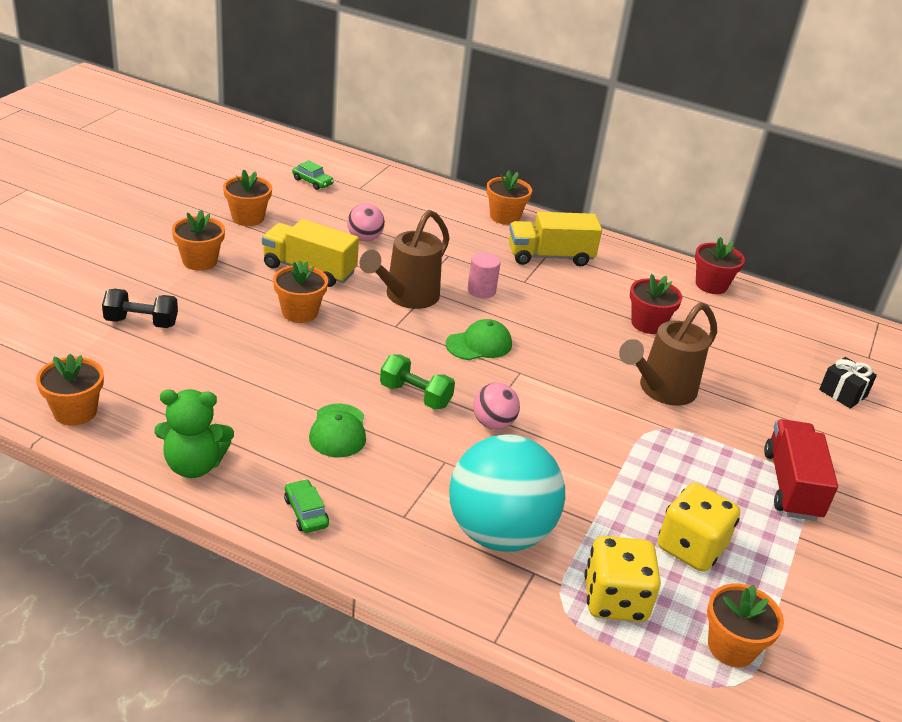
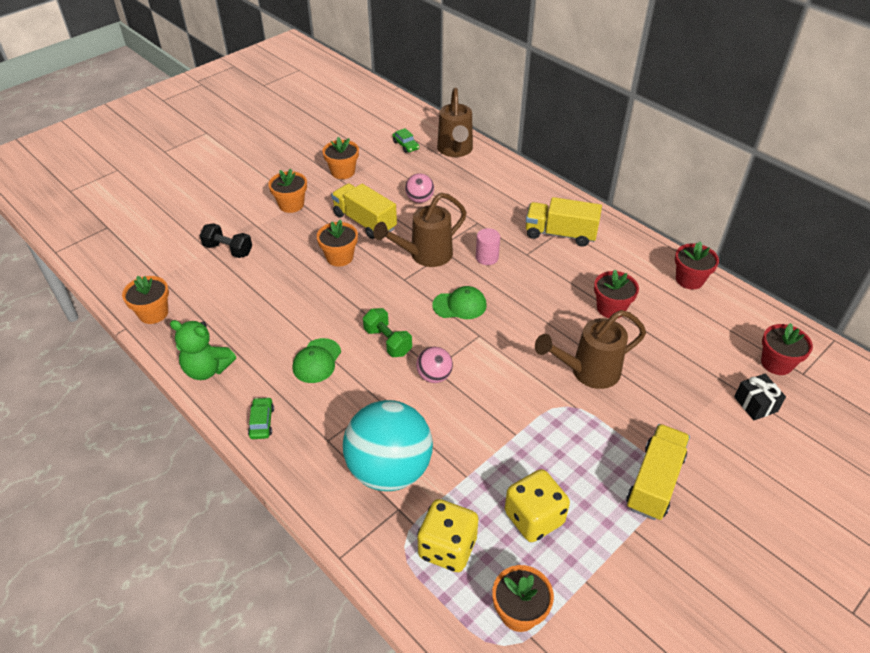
camera: 25 degrees right, 10 degrees up
(377, 182) = (455, 150): none -> brown watering can
(505, 217) = (542, 192): orange flower pot -> none
(791, 485) = (654, 482): red truck -> yellow truck
(840, 352) = (776, 363): none -> red flower pot

